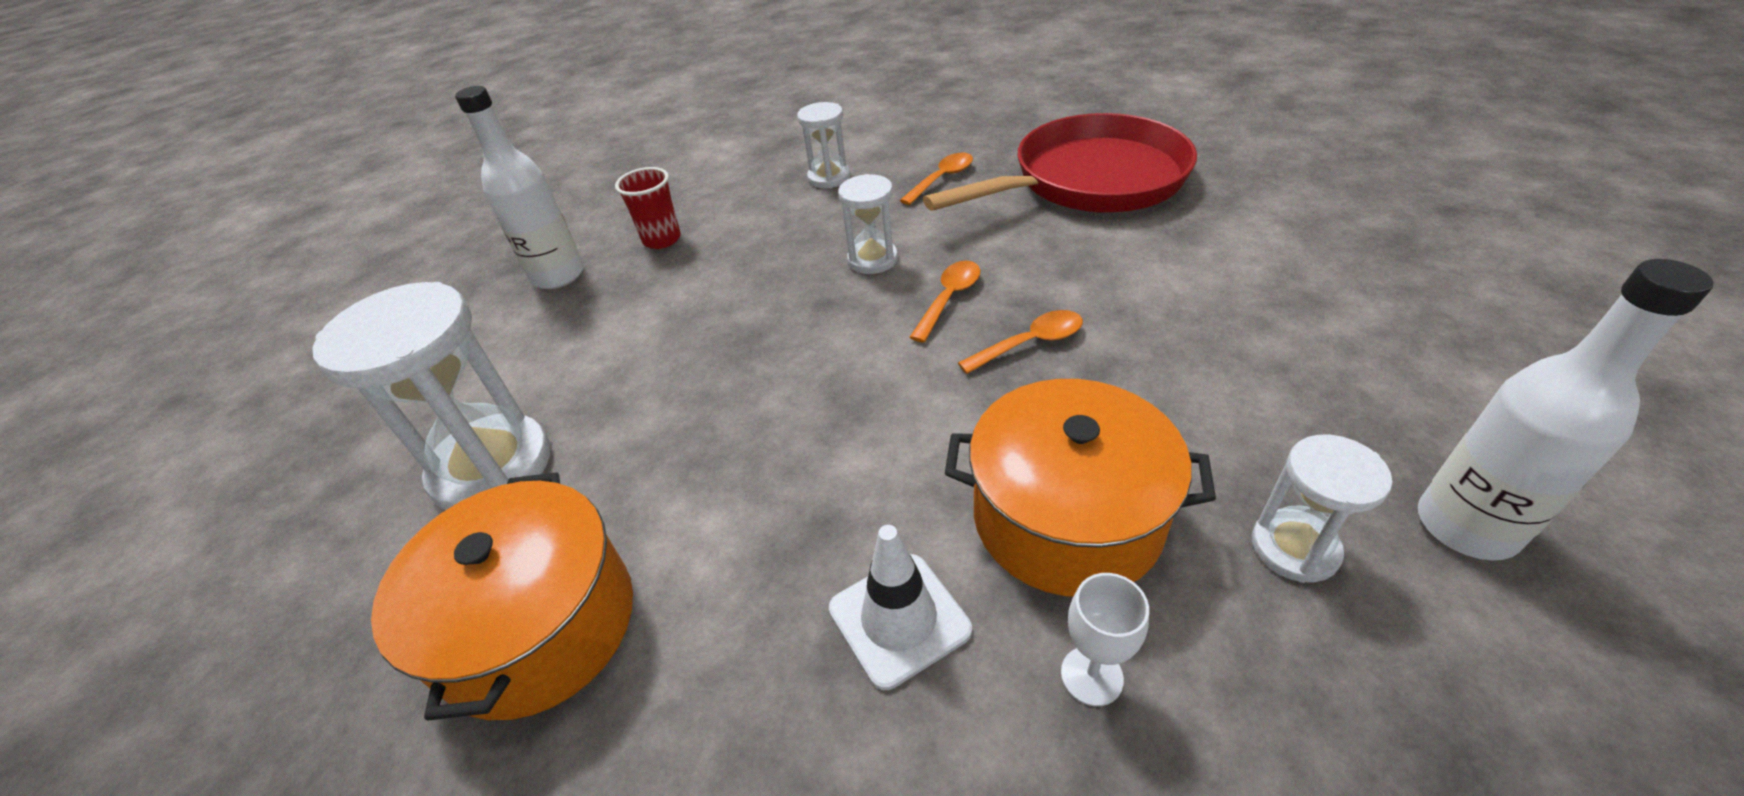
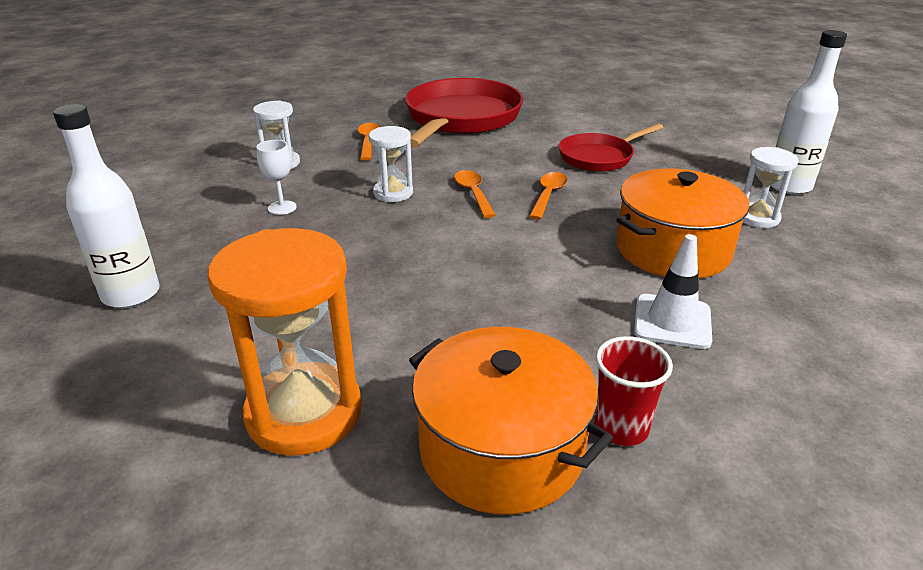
camera: 50 degrees left, 10 degrees down
(492, 467) = (304, 413): white hourglass -> orange hourglass
(662, 239) = (197, 239): red cup -> red cup (621, 428)
(1091, 676) = (765, 292): white goblet -> white goblet (282, 208)
(1191, 314) = (599, 157): none -> red pan

